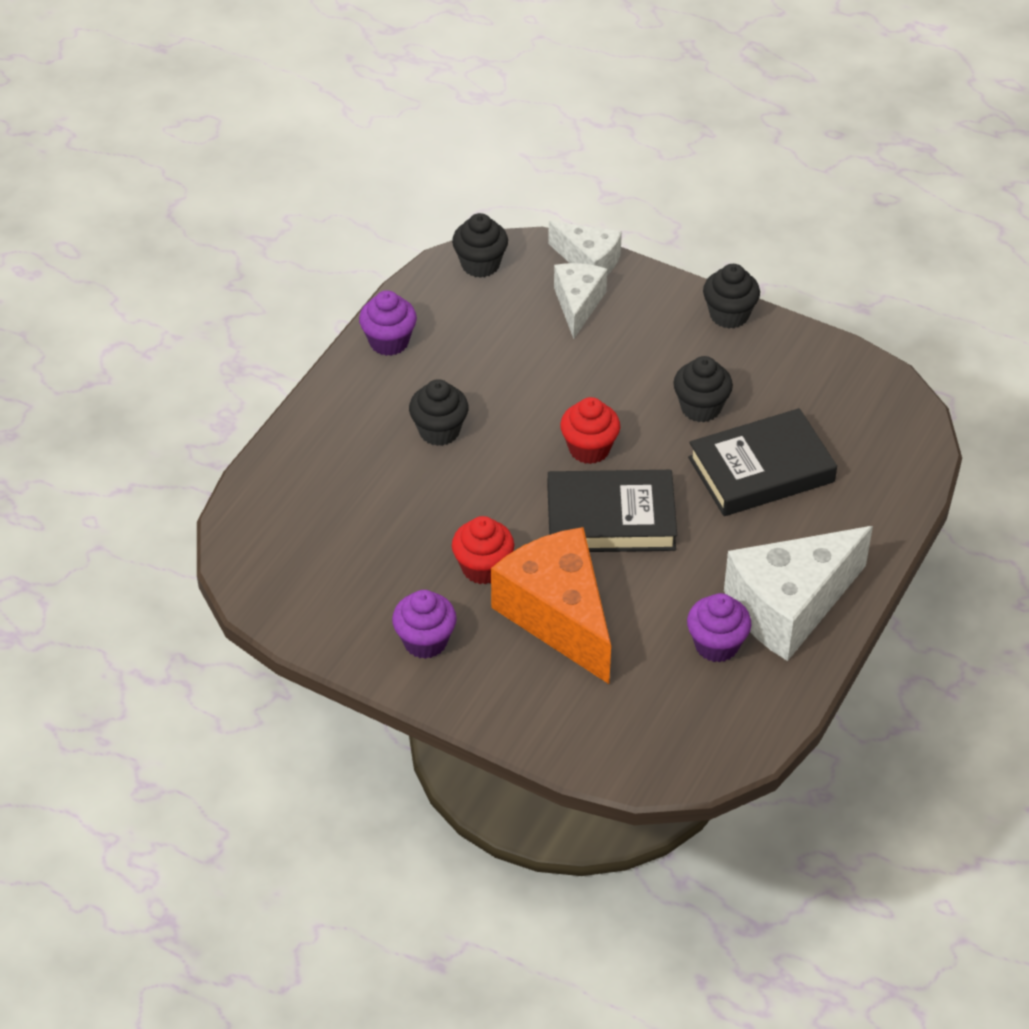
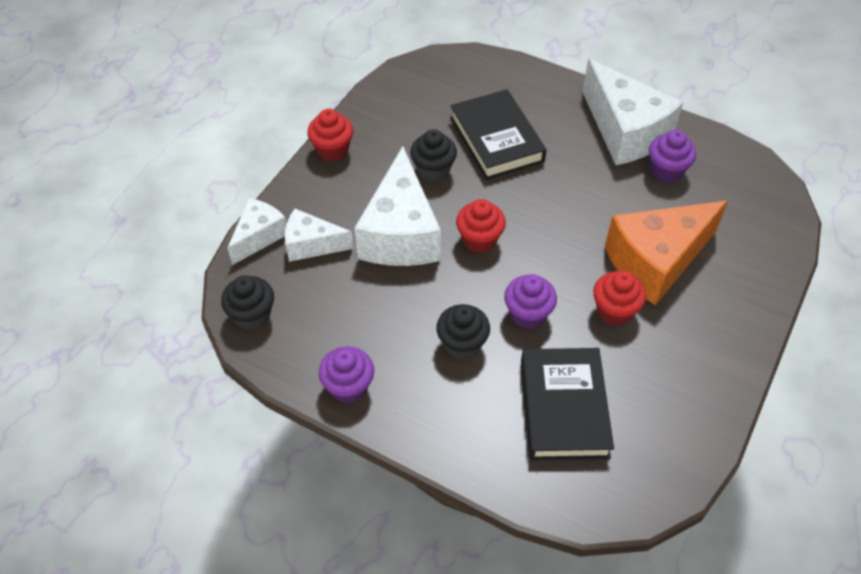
camera: 90 degrees left, 5 degrees up
(425, 641) = (698, 350): purple cupcake -> purple cupcake (528, 314)
(597, 378) = (400, 233): none -> white cheese
(611, 518) = (552, 227): black book -> black book (563, 407)
(729, 315) = (332, 150): black cupcake -> red cupcake

